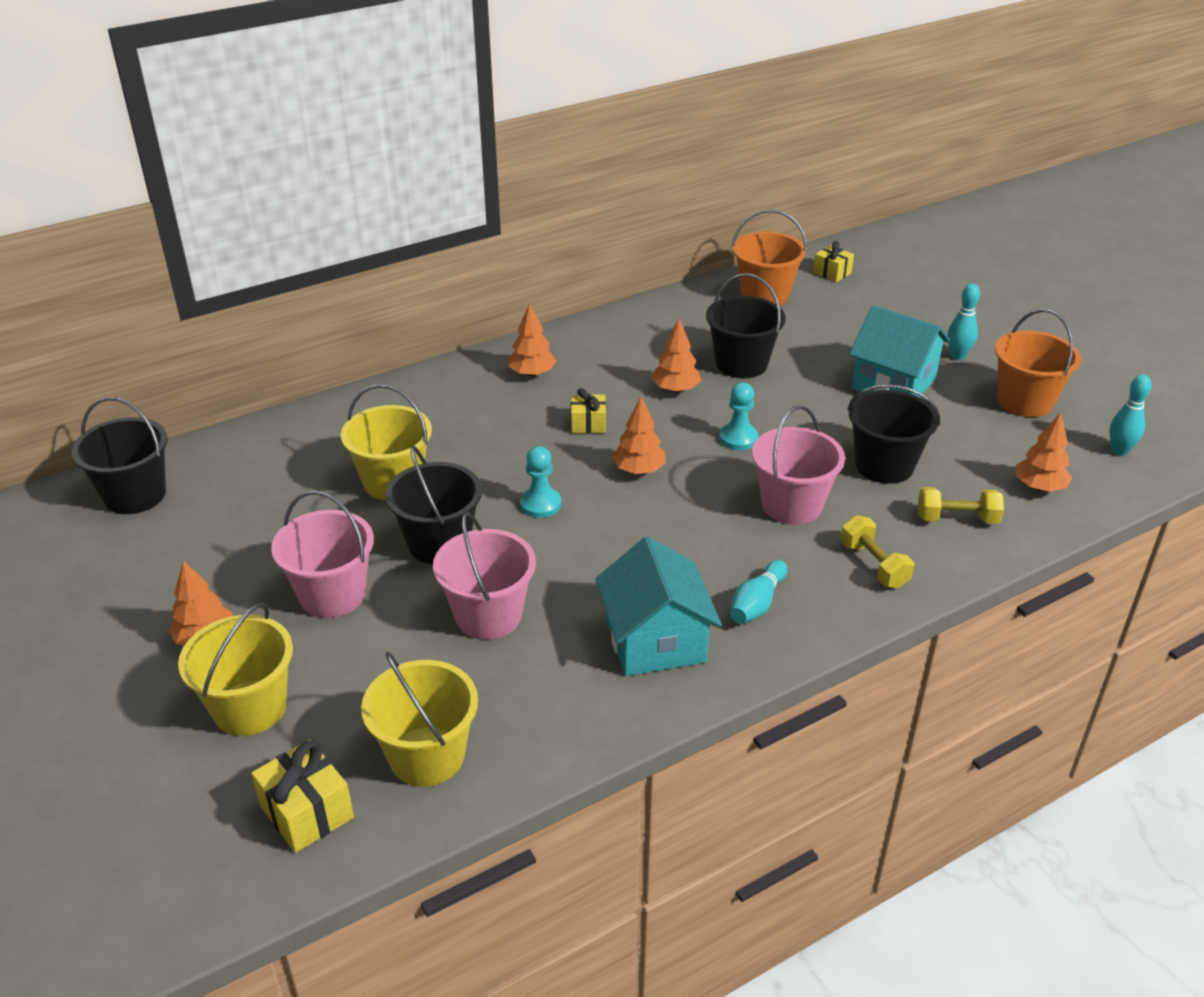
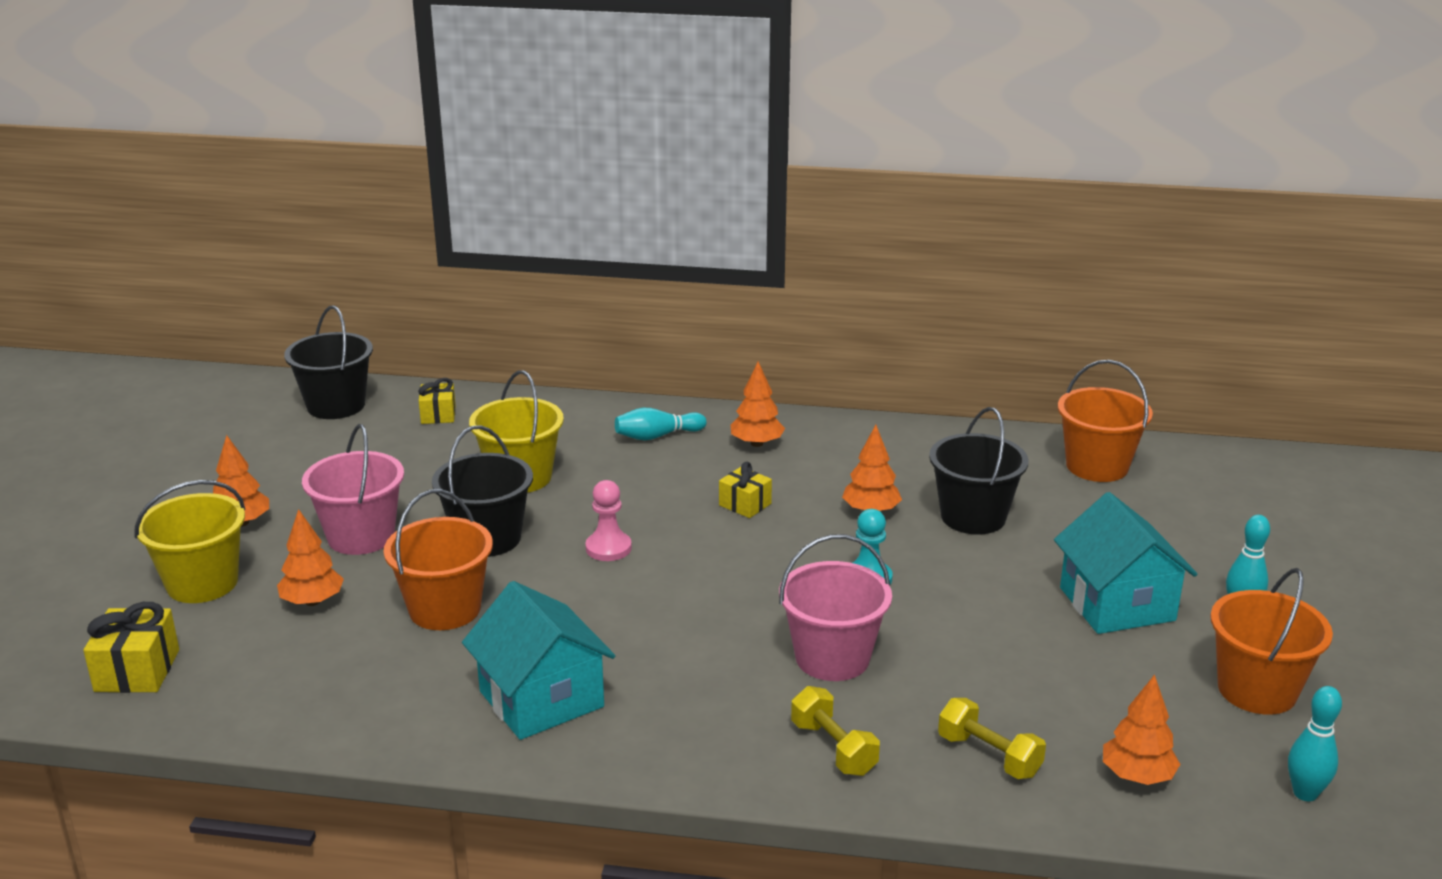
camera: 40 degrees right, 10 degrees down
(427, 756) = (259, 681): yellow bucket -> none
(488, 615) = (445, 609): pink bucket -> orange bucket
(540, 504) = (608, 548): turquoise pawn -> pink pawn
(639, 470) = (733, 561): orange tree -> orange tree (312, 601)
(655, 641) = (541, 699): turquoise house -> turquoise house turned 60 degrees counterclockwise
(757, 604) = (671, 719): turquoise bowling pin -> turquoise bowling pin (657, 436)
(832, 273) = (1210, 475): yellow gift -> yellow gift (438, 415)
(873, 565) = (833, 748): yellow dumbbell -> yellow dumbbell turned 45 degrees counterclockwise
(884, 465) = (985, 671): black bucket -> none

